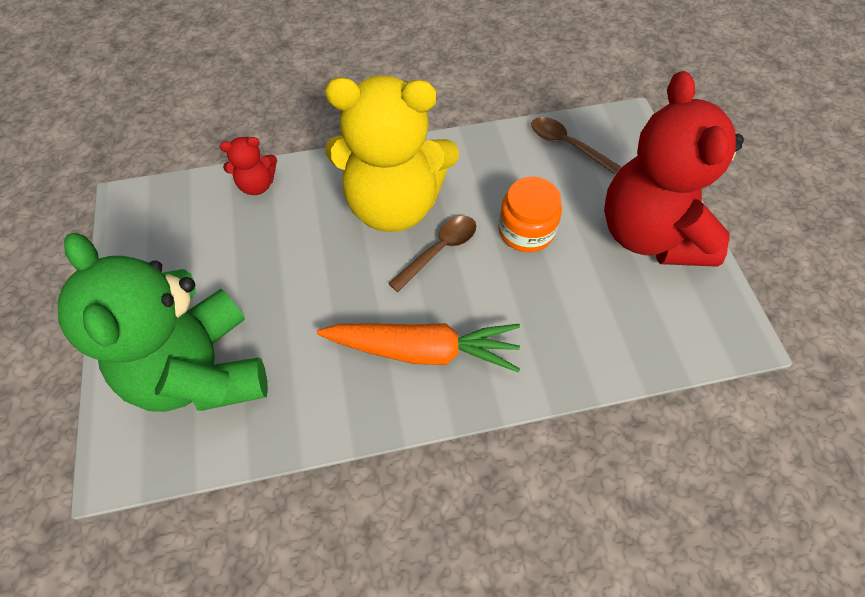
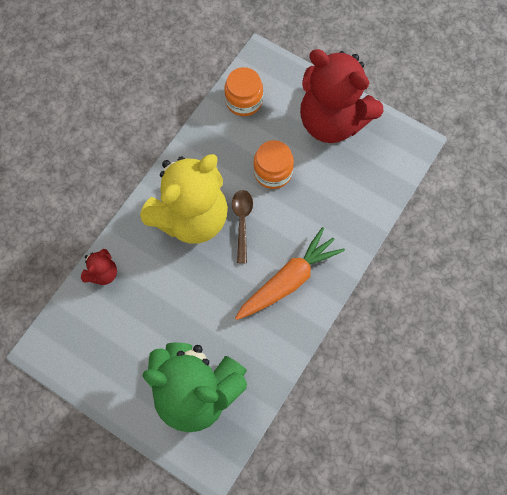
camera: 45 degrees left, 10 degrees up
(567, 145) = (244, 101): brown spoon -> orange jar

